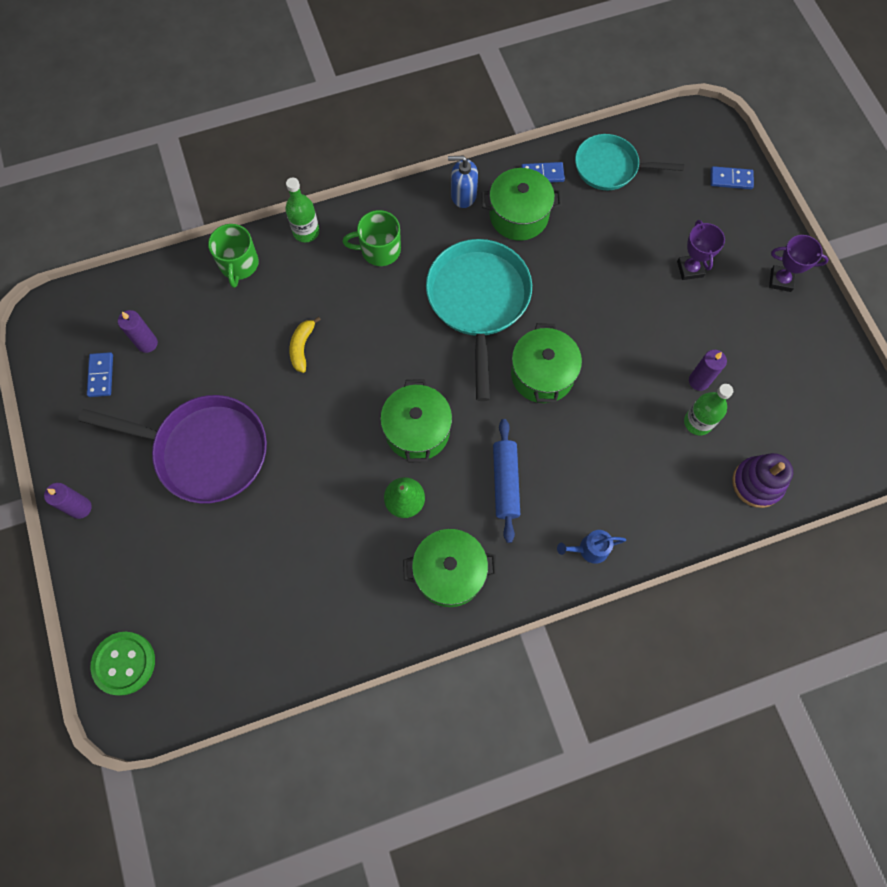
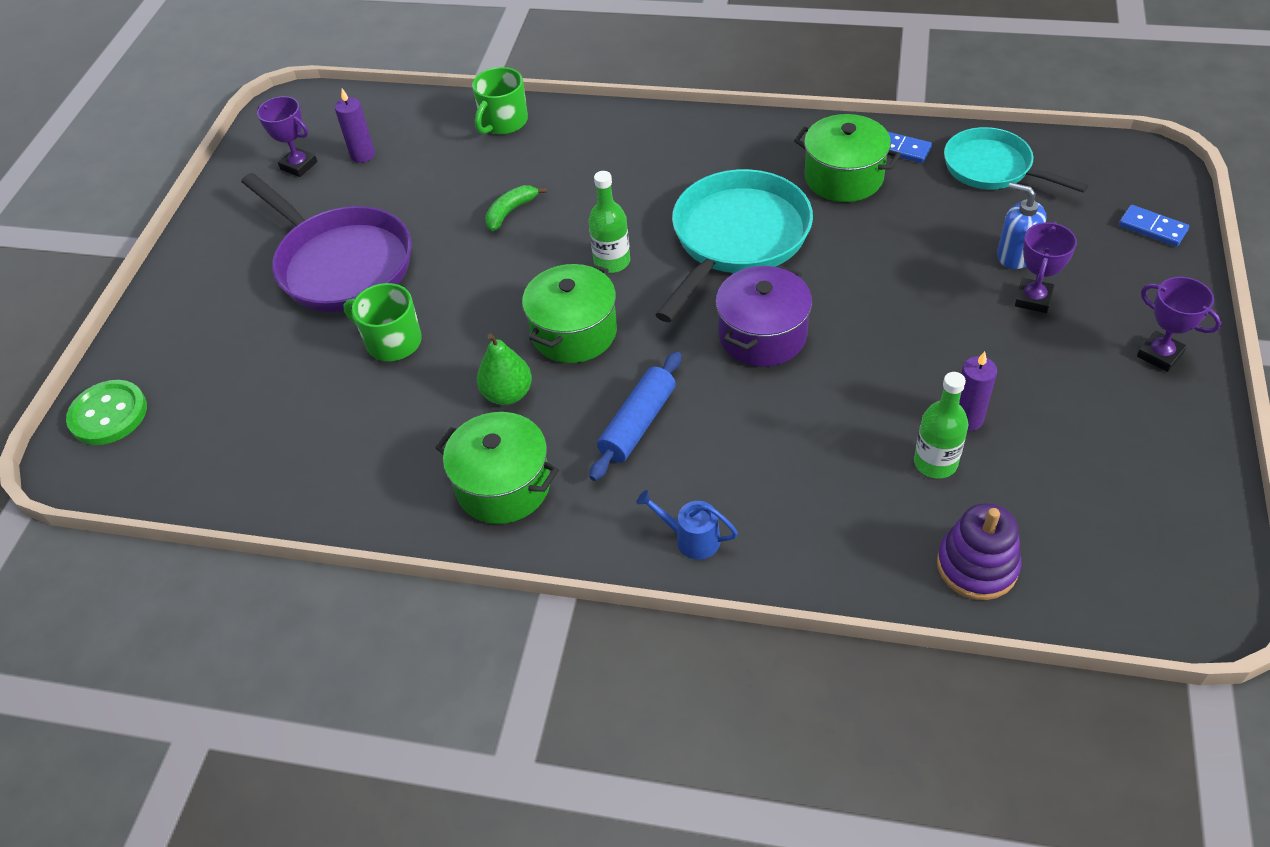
camera: 35 degrees right, 20 degrees down
(80, 508) = (187, 264): purple candle -> none
(101, 375) = (299, 165): blue domino -> purple trophy
(302, 347) = (510, 212): yellow banana -> green banana
(306, 232) = (593, 117): green bottle -> green bottle (612, 262)
(379, 250) = (659, 157): green mug -> green mug (392, 341)
(463, 195) = (791, 139): blue soap dispenser -> blue soap dispenser (1015, 255)
(542, 374) = (762, 335): green pot -> purple pot

